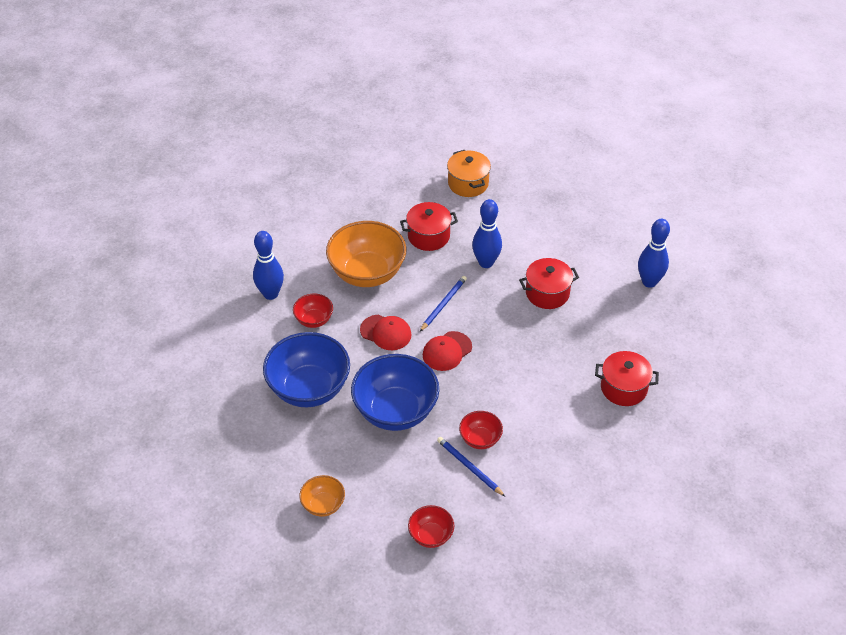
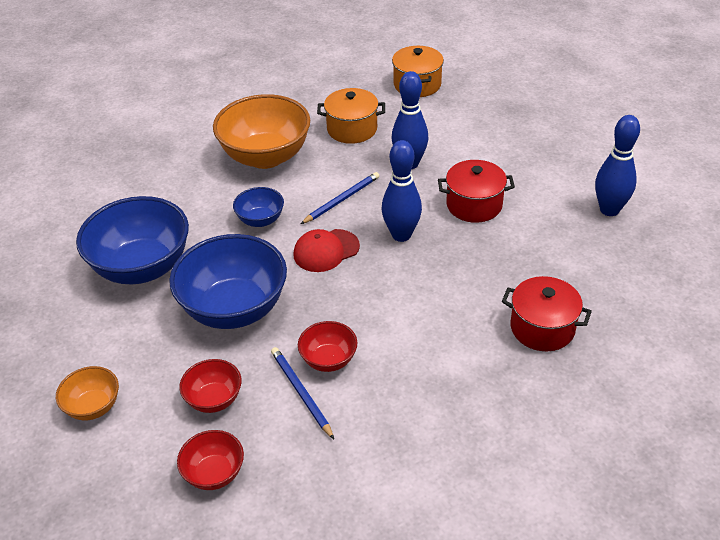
camera: 15 degrees right, 5 degrees down
(270, 294) = (148, 163): blue bowling pin -> blue bowling pin (401, 235)
(314, 320) = (183, 195): red bowl -> red bowl (214, 399)
(386, 332) = (260, 220): red cap -> blue bowl
(428, 236) = (352, 129): red pot -> orange pot

